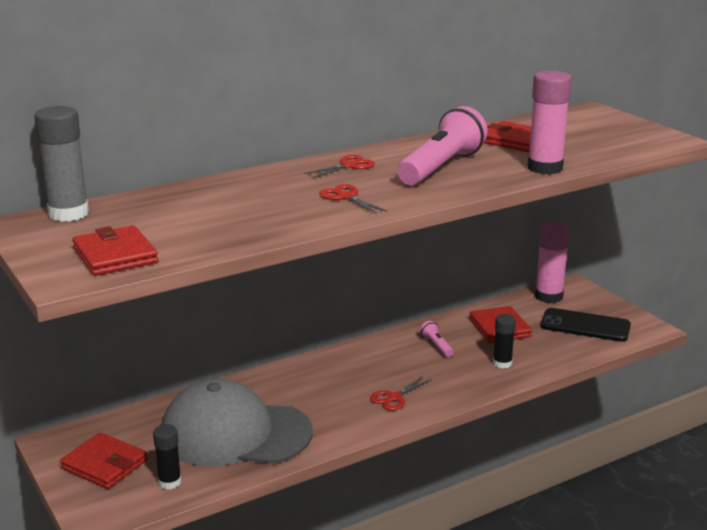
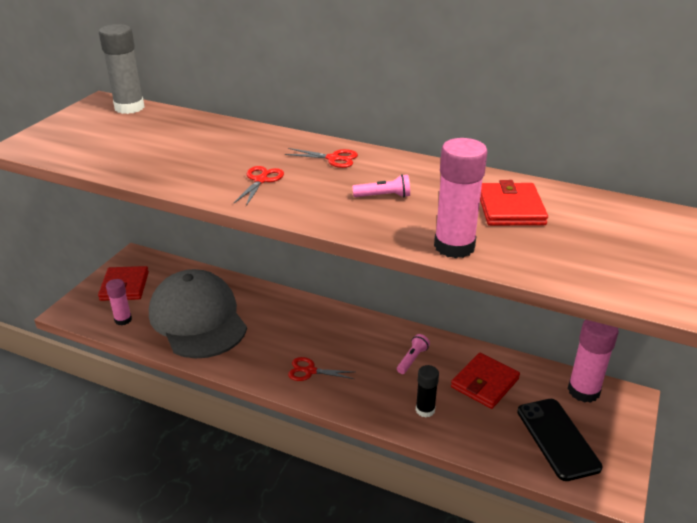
camera: 55 degrees right, 10 degrees up
(115, 255) = (71, 145): red wallet -> none
(169, 482) = (123, 320): black glue stick -> pink glue stick
(441, 167) = (384, 196): pink flashlight -> pink flashlight, size x0.43

